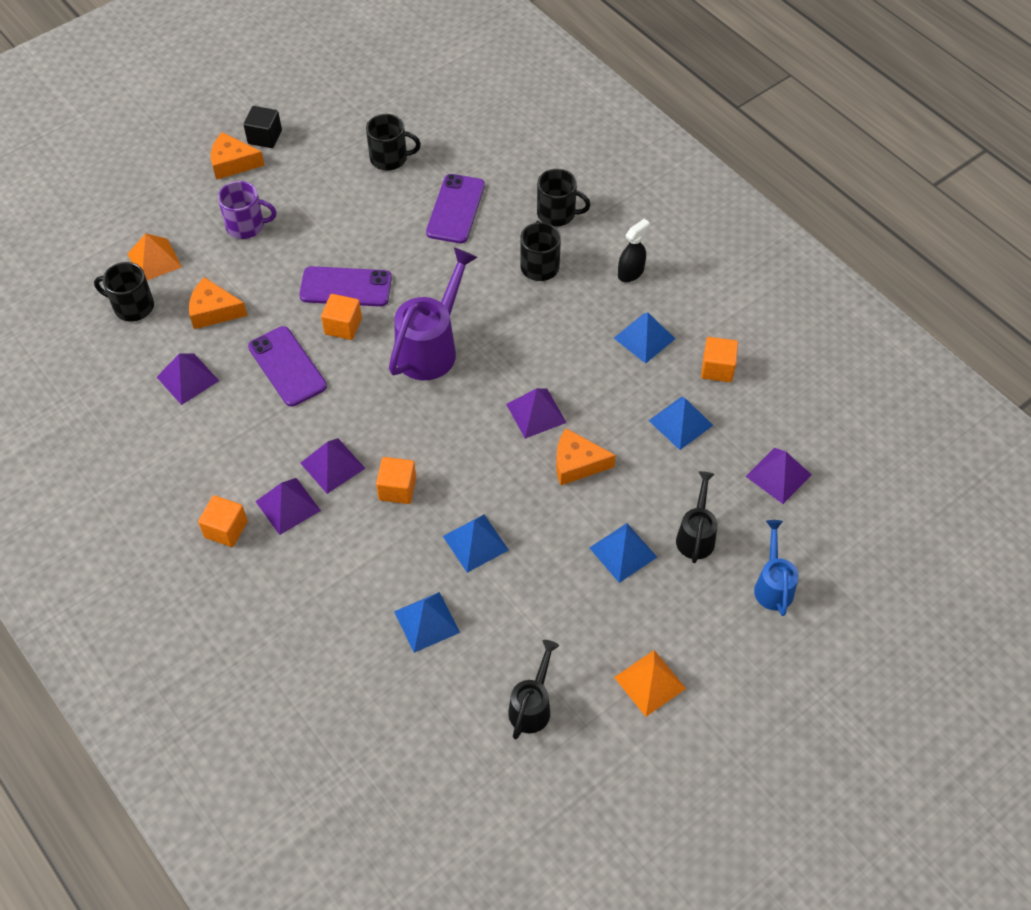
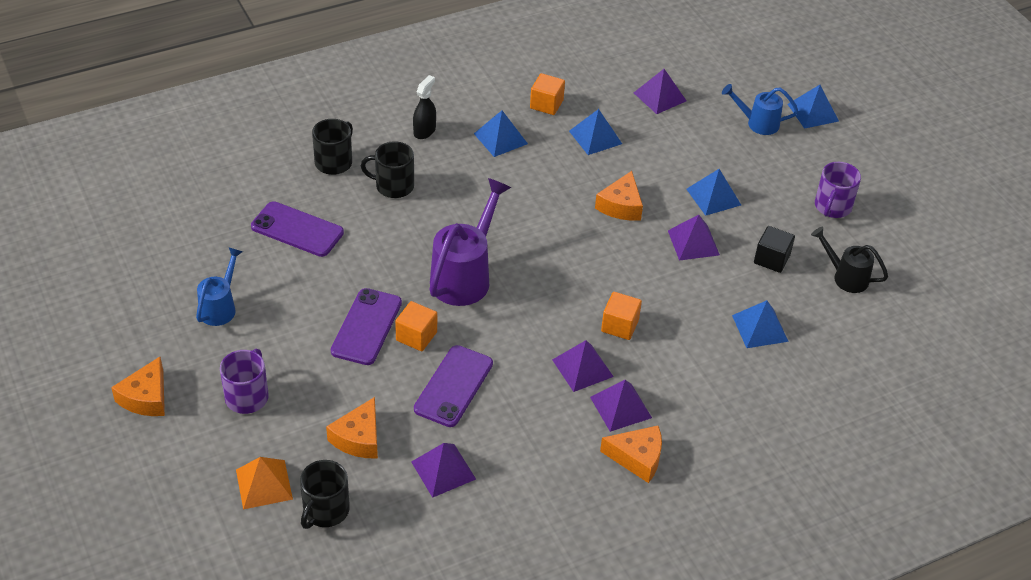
camera: 80 degrees left, 10 degrees down
(226, 529) = (637, 458): orange cube -> orange cheese
(265, 137) = (119, 364): black cube -> black cube (771, 259)
(287, 366) = (453, 386): purple phone -> purple phone turned 45 degrees counterclockwise
(344, 182) = (220, 307): none -> blue watering can
(389, 158) = (203, 267): black mug -> none
(431, 347) = (465, 276): purple watering can -> purple watering can turned 75 degrees clockwise
(475, 543) = (687, 283): blue pyramid -> blue pyramid (813, 112)
(536, 413) = (561, 220): purple pyramid -> purple pyramid (693, 242)
(631, 273) = (424, 131): black spray bottle -> black spray bottle turned 60 degrees clockwise
(650, 683) = (832, 207): orange pyramid -> purple mug
(696, 535) = (706, 153): black watering can -> none

